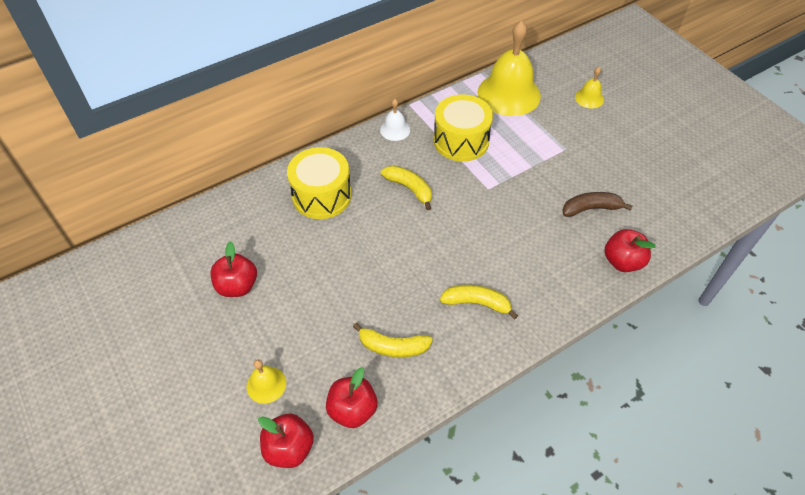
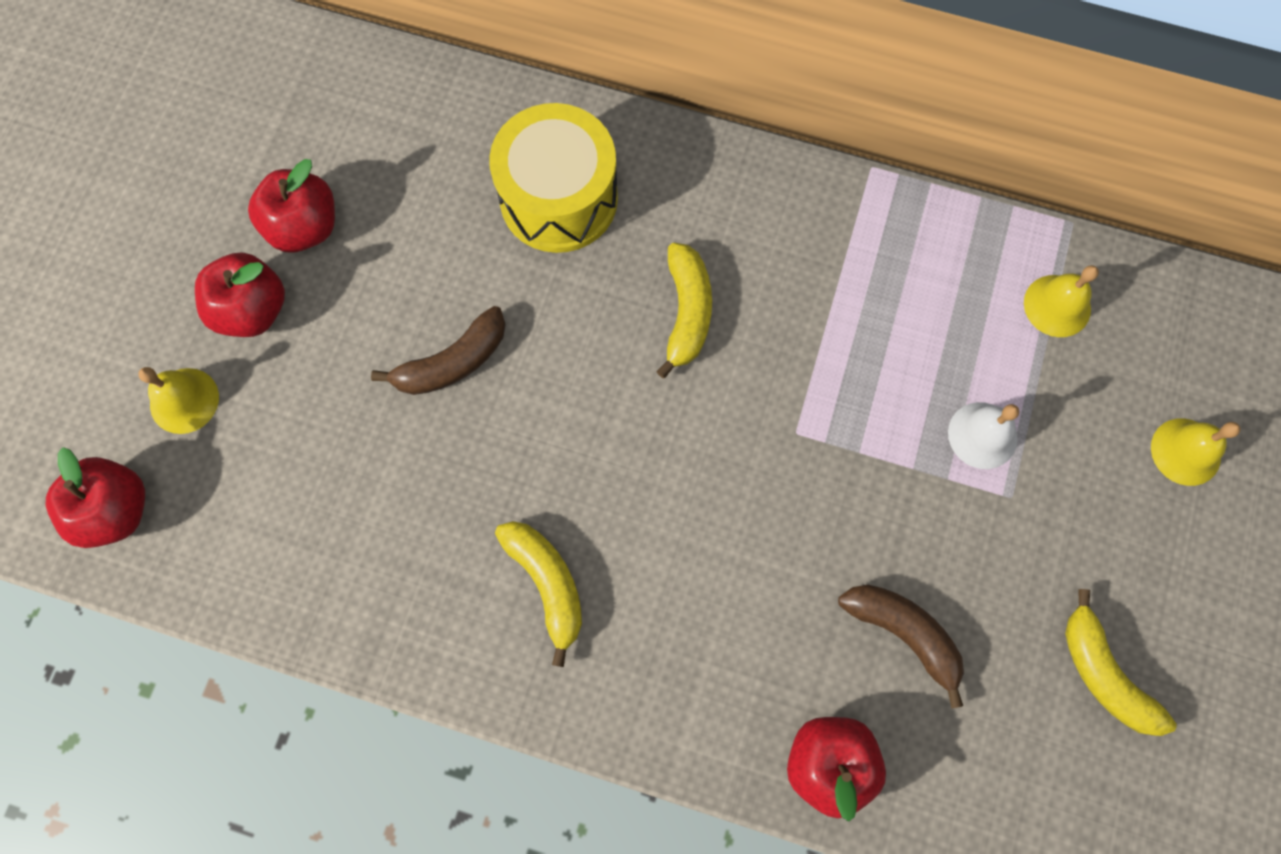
camera: 50 degrees right, 20 degrees up
(352, 410) = (231, 545): red apple -> red apple (252, 310)
(353, 274) = (452, 362): none -> brown banana
(392, 347) = (372, 520): yellow banana -> yellow banana (1103, 673)
(395, 130) = (793, 191): white bell -> white bell (982, 435)
(461, 141) = (865, 311): yellow drum -> none
(509, 94) = (1057, 305): yellow bell -> yellow bell, size x0.46

